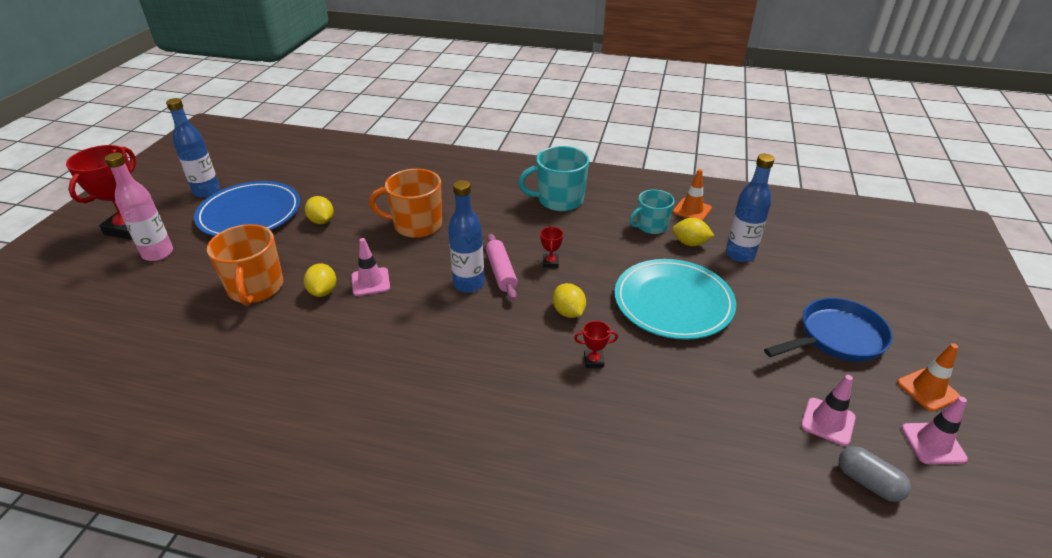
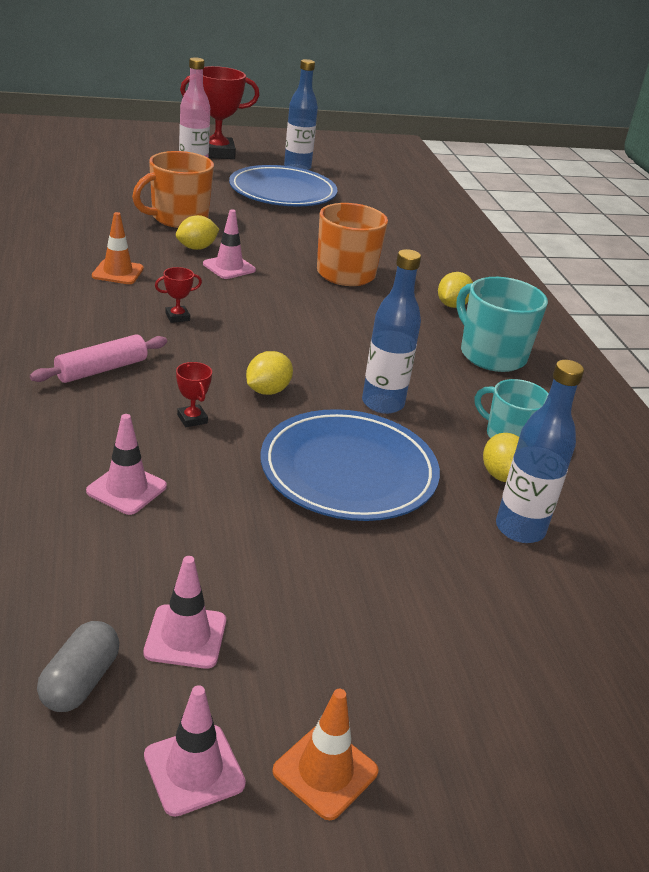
camera: 60 degrees right, 5 degrees down
(321, 221) = (303, 225): yellow lemon -> yellow lemon (452, 305)
(469, 284) = (268, 320): blue bottle -> blue bottle (383, 403)
(501, 272) = (305, 336): pink rolling pin -> pink rolling pin (101, 369)
(550, 263) = (352, 366): red trophy -> red trophy (177, 317)
(673, 302) = (348, 471): turquoise plate -> blue plate
(673, 417) = (126, 489): none -> pink traffic cone
(692, 210) = (591, 471): orange traffic cone -> orange traffic cone (118, 272)
(836, 338) = (387, 648): blue pan -> none

